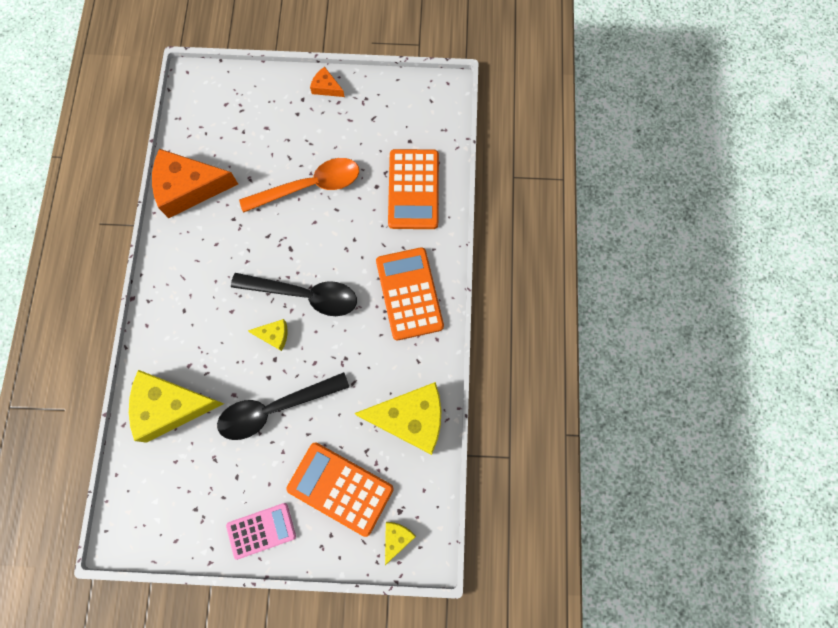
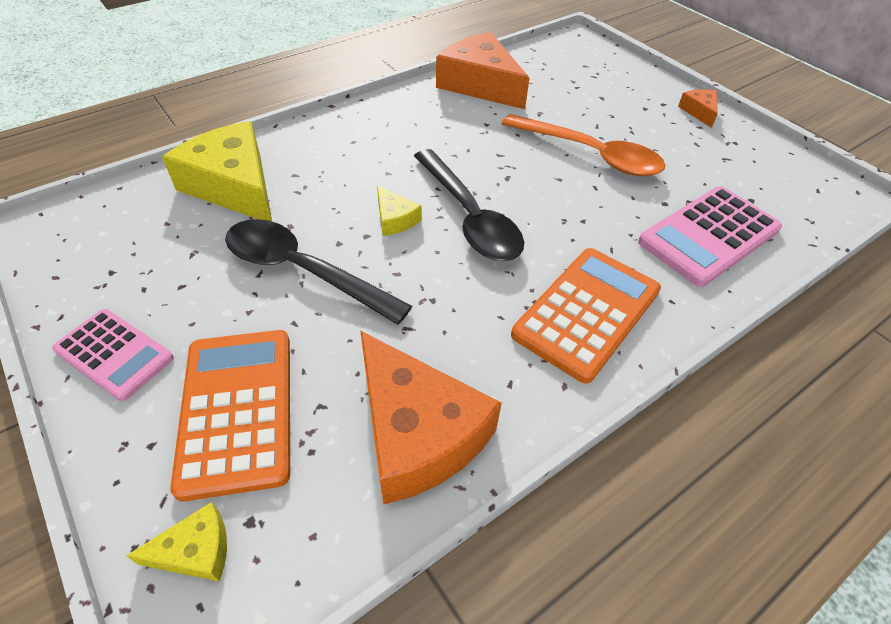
camera: 50 degrees right, 25 degrees down
(410, 418) = (417, 432): yellow cheese -> orange cheese
(413, 189) = (708, 236): orange calculator -> pink calculator

